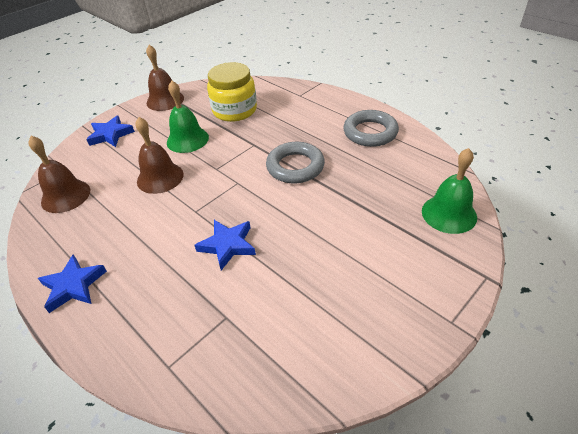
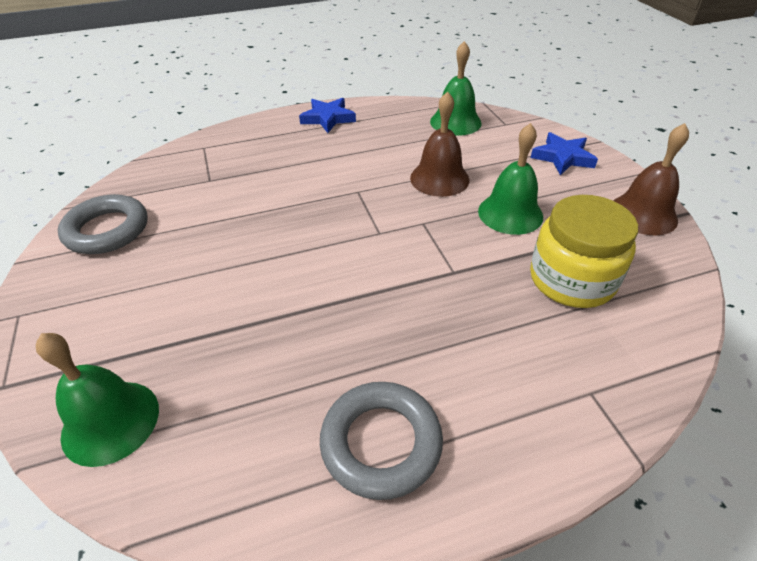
camera: 115 degrees right, 0 degrees up
(65, 196) = (455, 122): brown bell -> green bell
(227, 245) = (285, 200): blue star -> none
(295, 167) = (366, 295): grey ring -> grey ring (107, 230)

